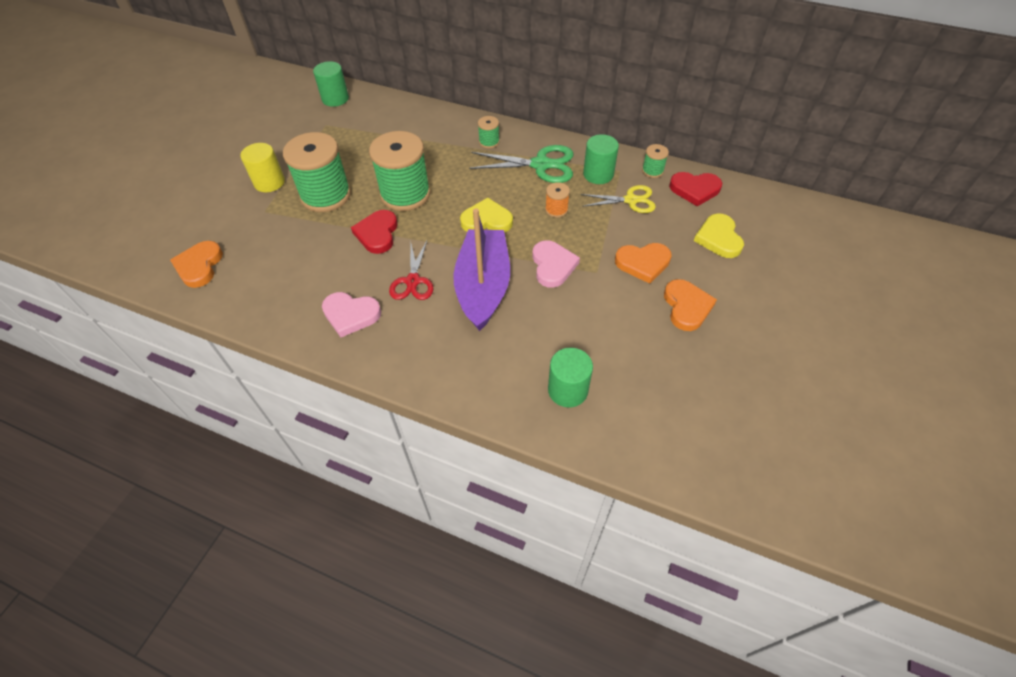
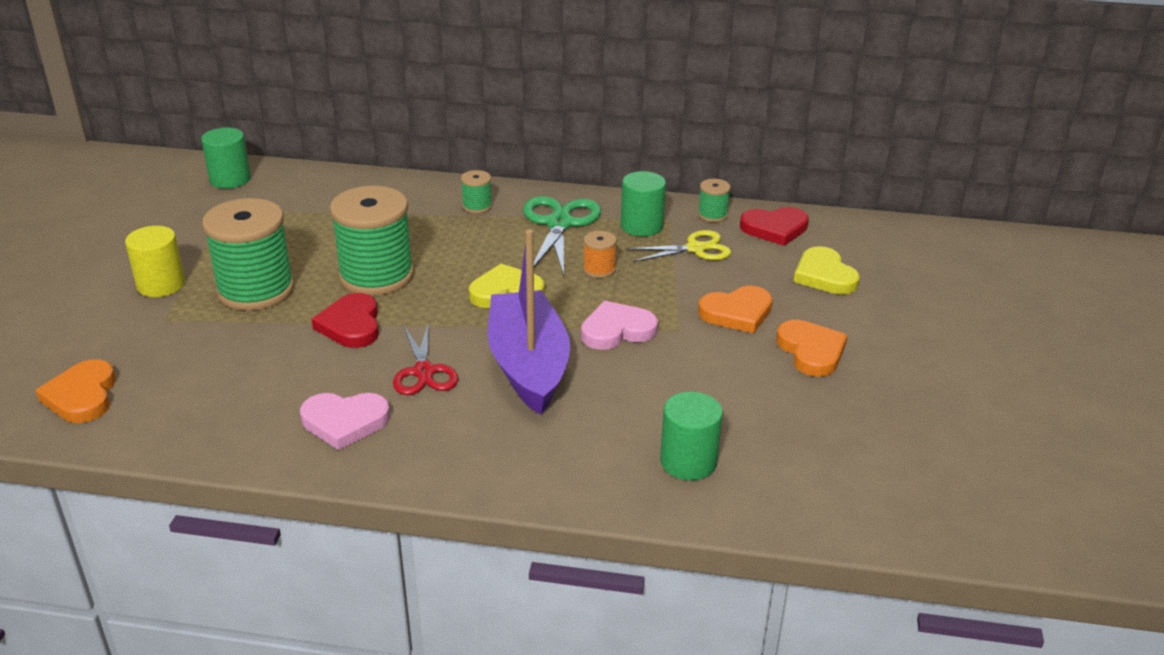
camera: 15 degrees left, 20 degrees down
(540, 165) = (559, 224): green scissors -> green scissors turned 75 degrees counterclockwise
(553, 266) = (617, 330): pink heart -> pink heart turned 90 degrees counterclockwise

